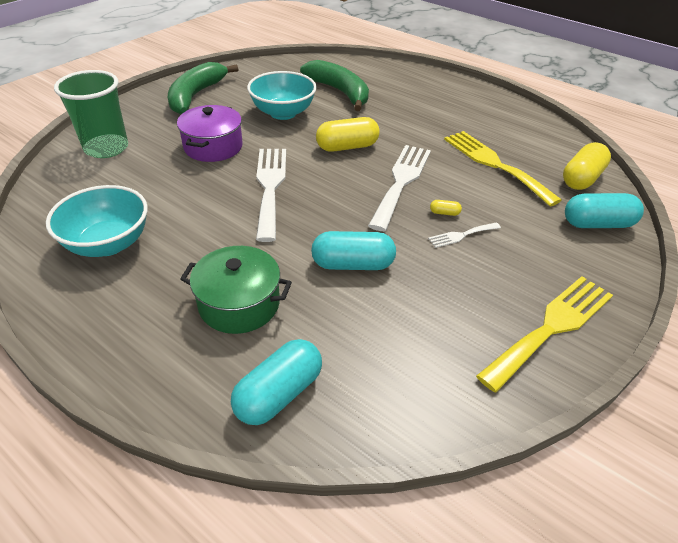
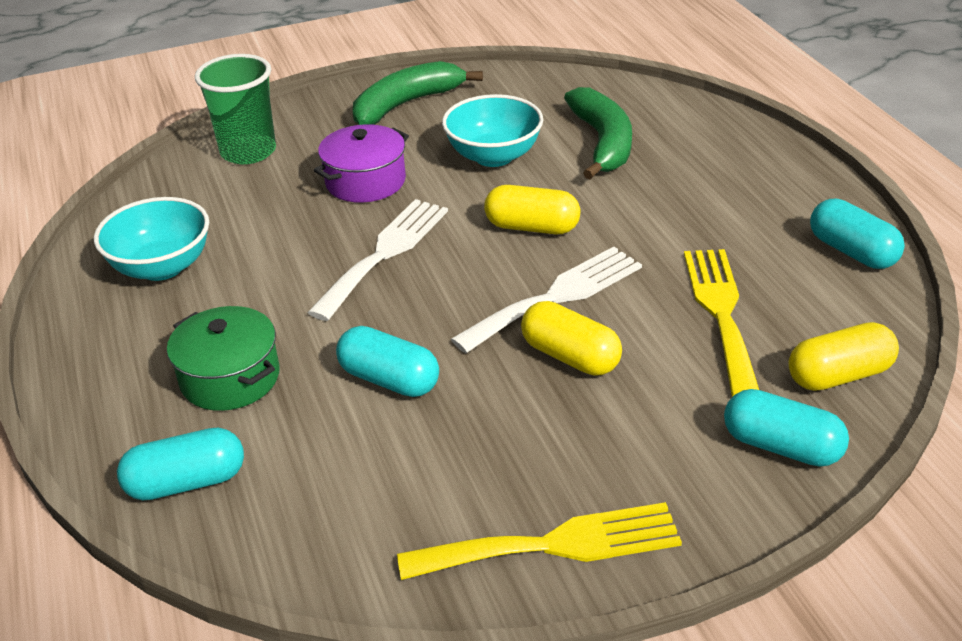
camera: 35 degrees right, 5 degrees down
(444, 213) = (570, 356): yellow capsule -> yellow capsule, size x2.38
(461, 235) = (561, 393): white fork -> none
(521, 116) = (852, 251): none -> turquoise capsule

